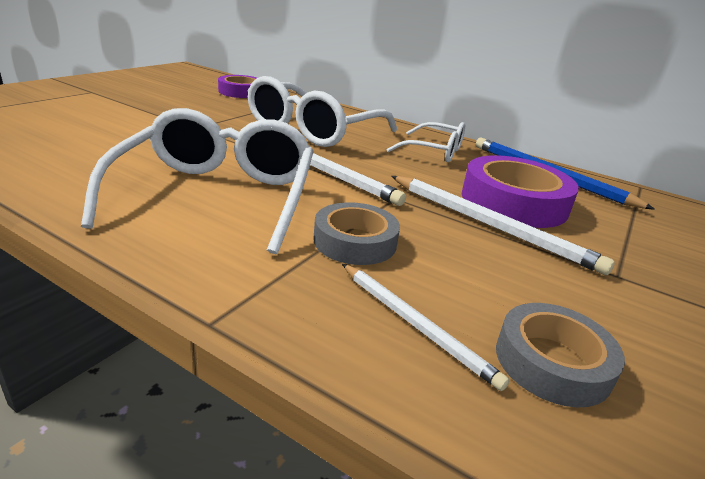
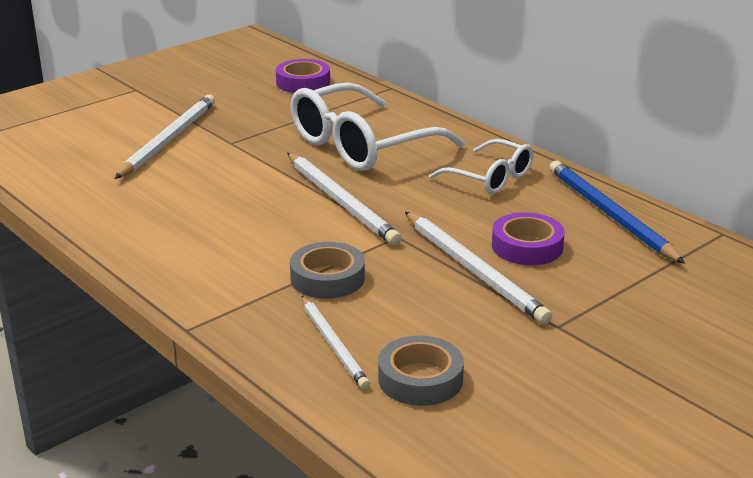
camera: 20 degrees right, 0 degrees up
(131, 125) = (168, 140): none -> white pencil
(217, 196) = (225, 228): white glasses -> none
(514, 202) = (527, 246): purple tape -> purple tape, size x0.63

